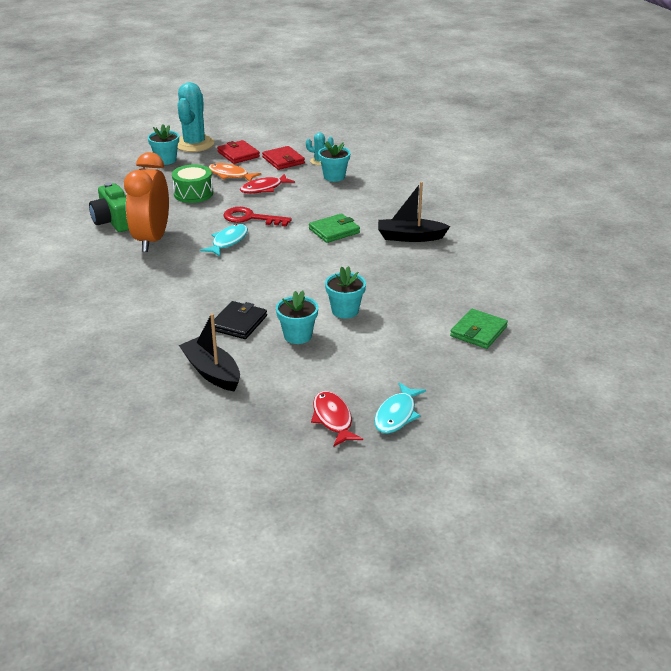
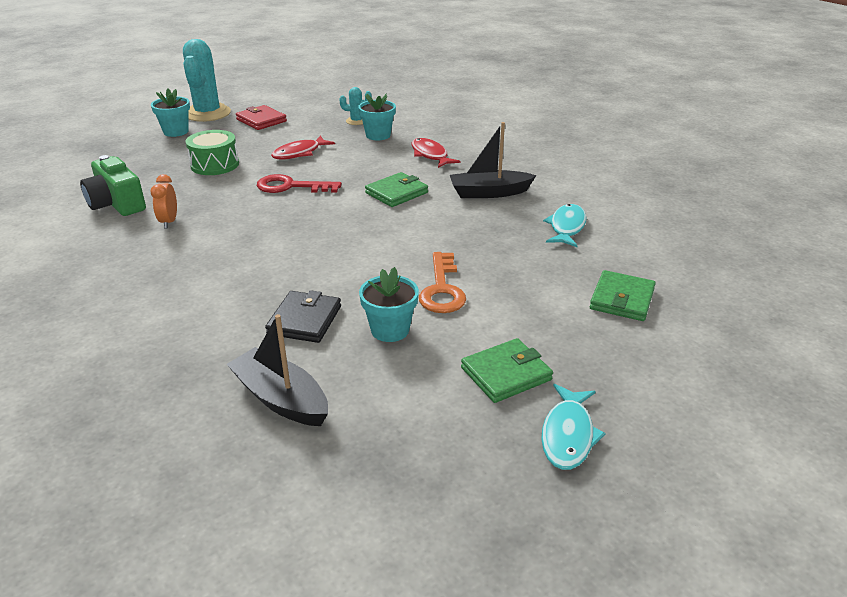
camera: 10 degrees left, 0 degrees up
(152, 240) = (169, 222): orange clock -> orange clock, size x0.43
(228, 241) = (268, 216): turquoise fish -> turquoise fish (567, 227)
(230, 175) = (256, 142): orange fish -> none
(283, 160) = (315, 123): red wallet -> none
(333, 419) = (479, 454): red fish -> red fish (430, 155)
(345, 311) = (442, 289): turquoise flower pot -> orange key
(370, 373) = (506, 374): none -> green wallet

